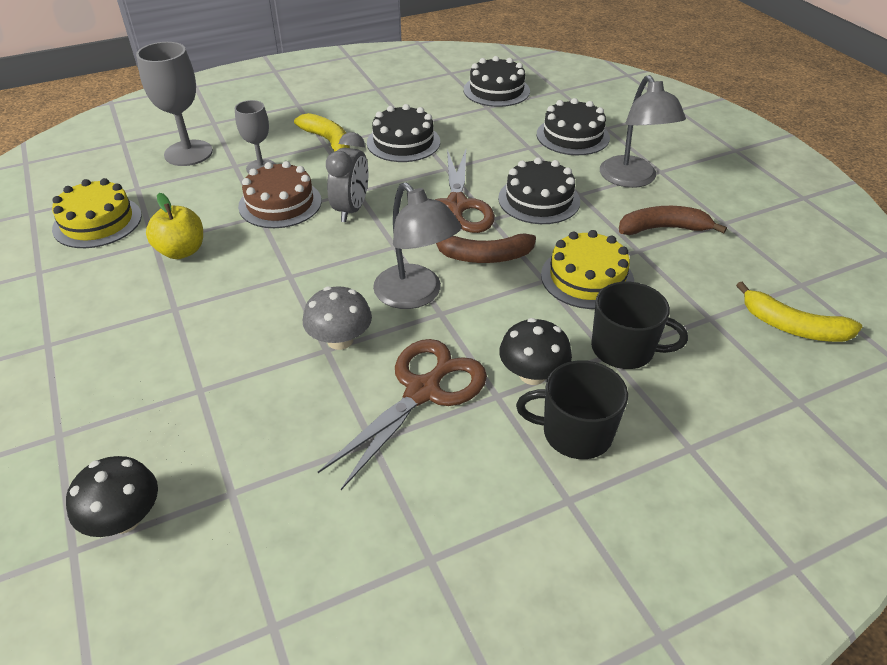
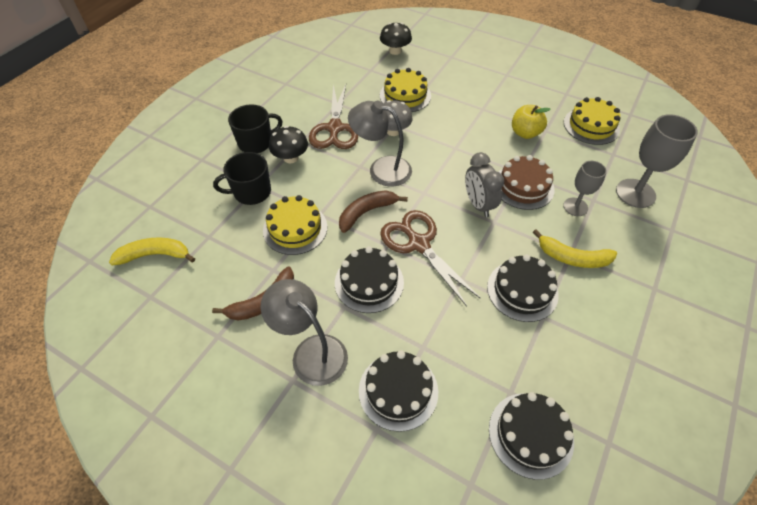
camera: 145 degrees right, 10 degrees up
(247, 393) = (405, 96): none -> yellow cake

